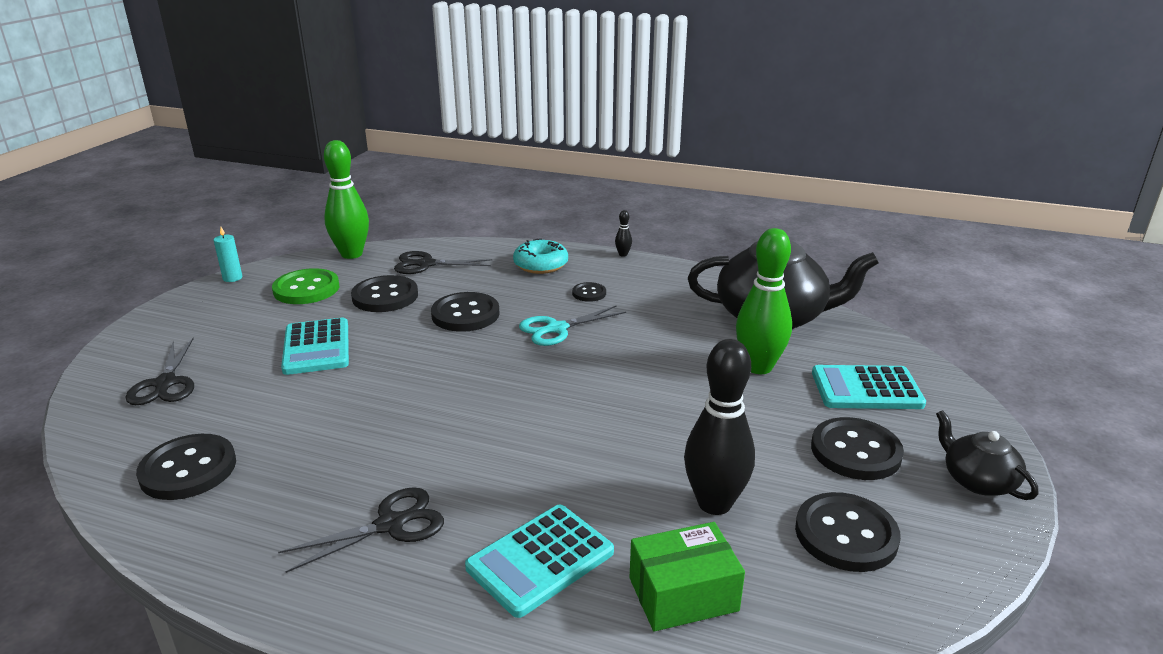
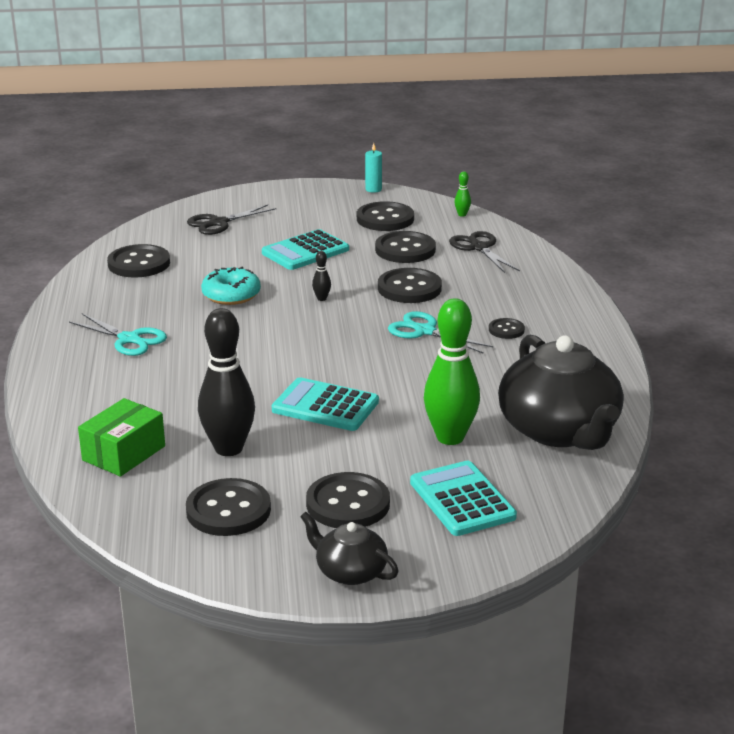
camera: 65 degrees right, 0 degrees up
(306, 289) = (385, 219): green button -> black button
(351, 254) = (462, 214): green bowling pin -> green bowling pin, size x0.41
(390, 524) = (129, 339): black scissors -> turquoise scissors
(540, 265) = (538, 295): turquoise donut -> turquoise donut (231, 295)
(540, 560) = (126, 396): turquoise calculator -> turquoise calculator (325, 406)
(623, 254) = (610, 327): black bowling pin -> black bowling pin (321, 298)
(683, 594) = (124, 453): green box -> green box turned 75 degrees clockwise
(977, 480) = (350, 571): black teapot -> black teapot turned 90 degrees counterclockwise

